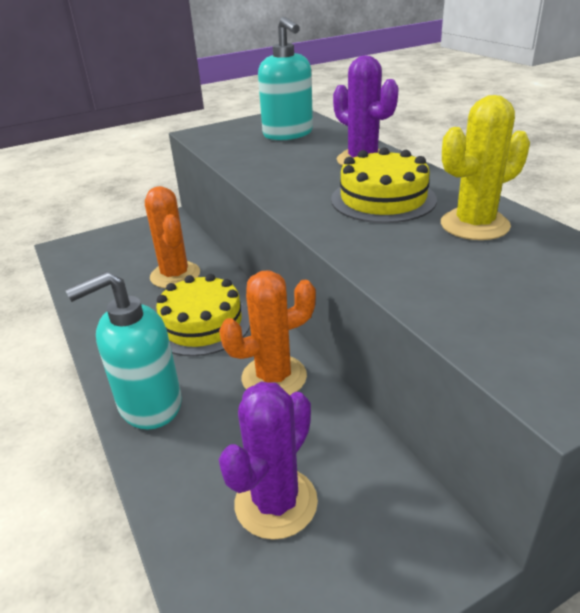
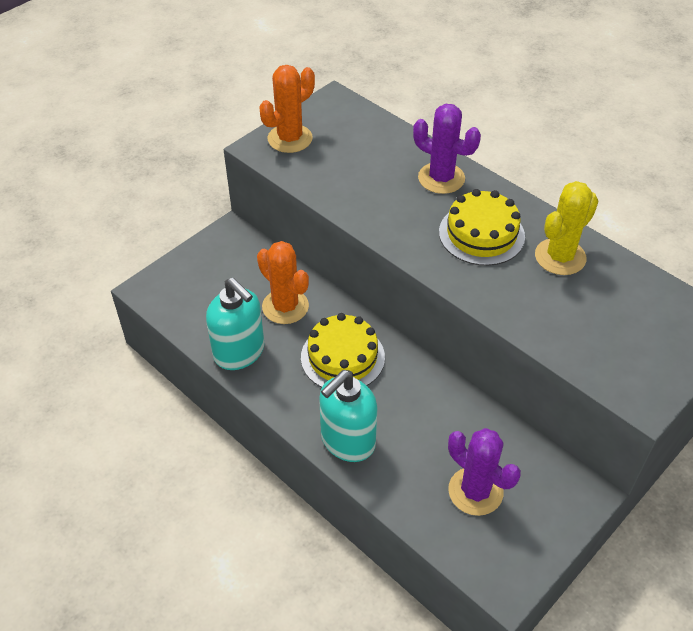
camera: 20 degrees left, 15 degrees up
(274, 377) = (427, 396): orange cactus -> orange cactus (290, 138)
(276, 502) = (475, 491): purple cactus -> purple cactus turned 60 degrees counterclockwise
(288, 134) = (351, 141): turquoise soap dispenser -> turquoise soap dispenser (239, 352)

